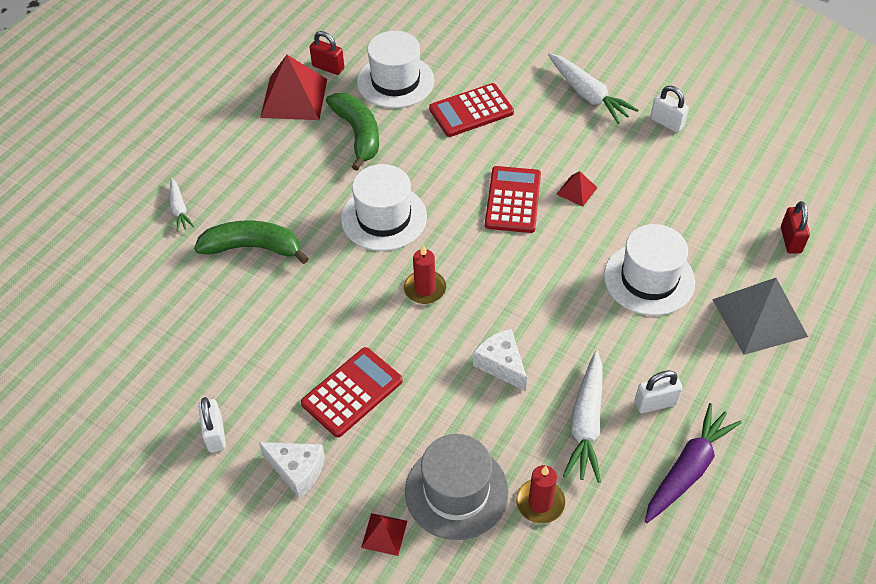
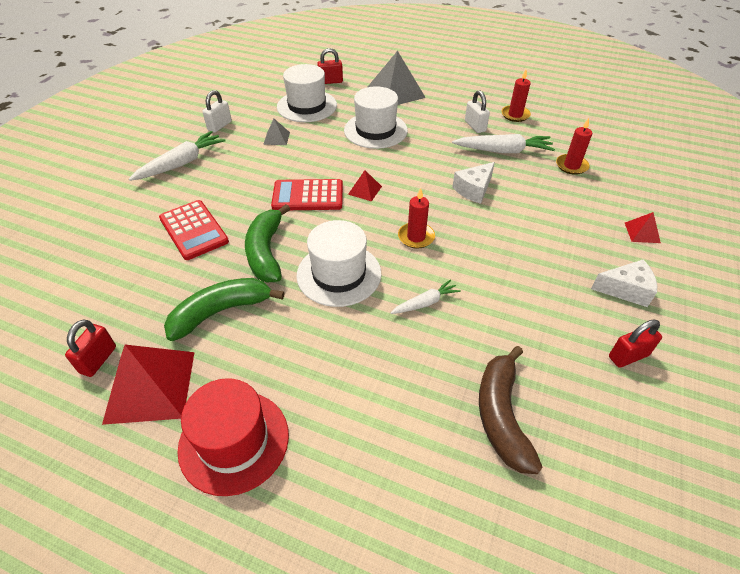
camera: 100 degrees left, 5 degrees down
(179, 209) = (352, 476): white carrot -> white carrot (425, 303)
(192, 311) = (501, 415): none -> brown banana
(215, 434) = (628, 356): white padlock -> red padlock
(231, 145) = (234, 441): none -> red hat
(253, 247) = (398, 376): green banana -> green banana (266, 252)
(297, 470) = (625, 290): white cheese -> white cheese turned 75 degrees clockwise
(352, 392) = (537, 267): red calculator -> none
(395, 81) = (138, 292): white hat -> white hat (307, 106)
(456, 491) = (587, 202): grey hat -> none
(576, 191) = (294, 164): red pyramid -> red pyramid (365, 190)
(635, 175) = (276, 138): none -> grey pyramid
(688, 469) = (515, 115): purple carrot -> red candle

